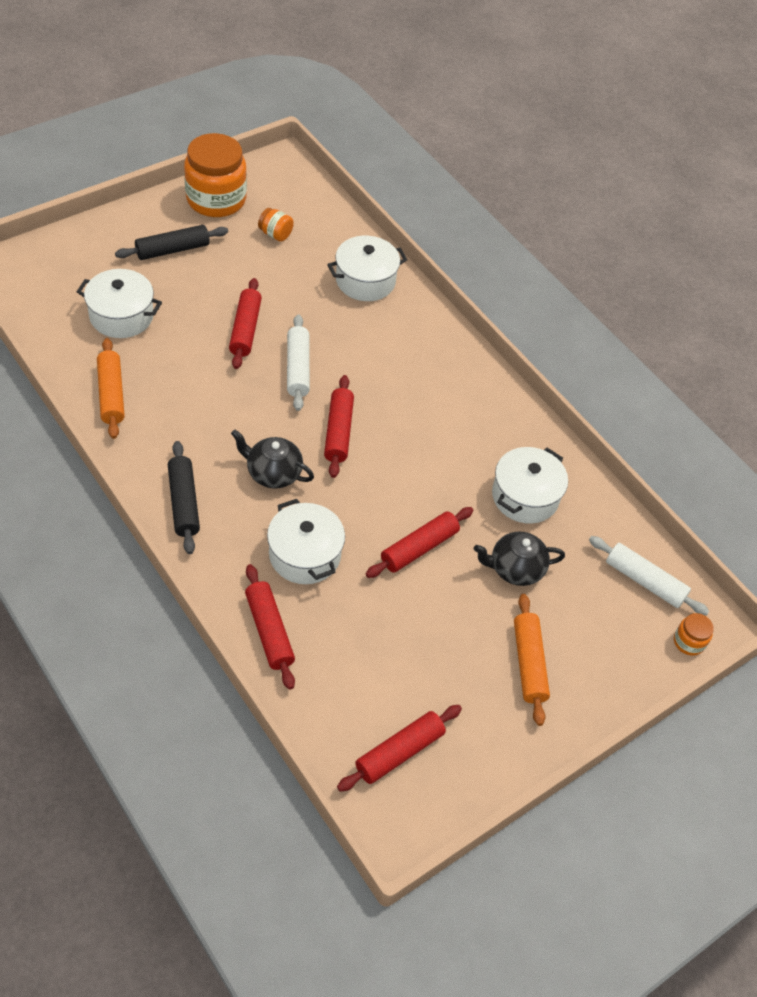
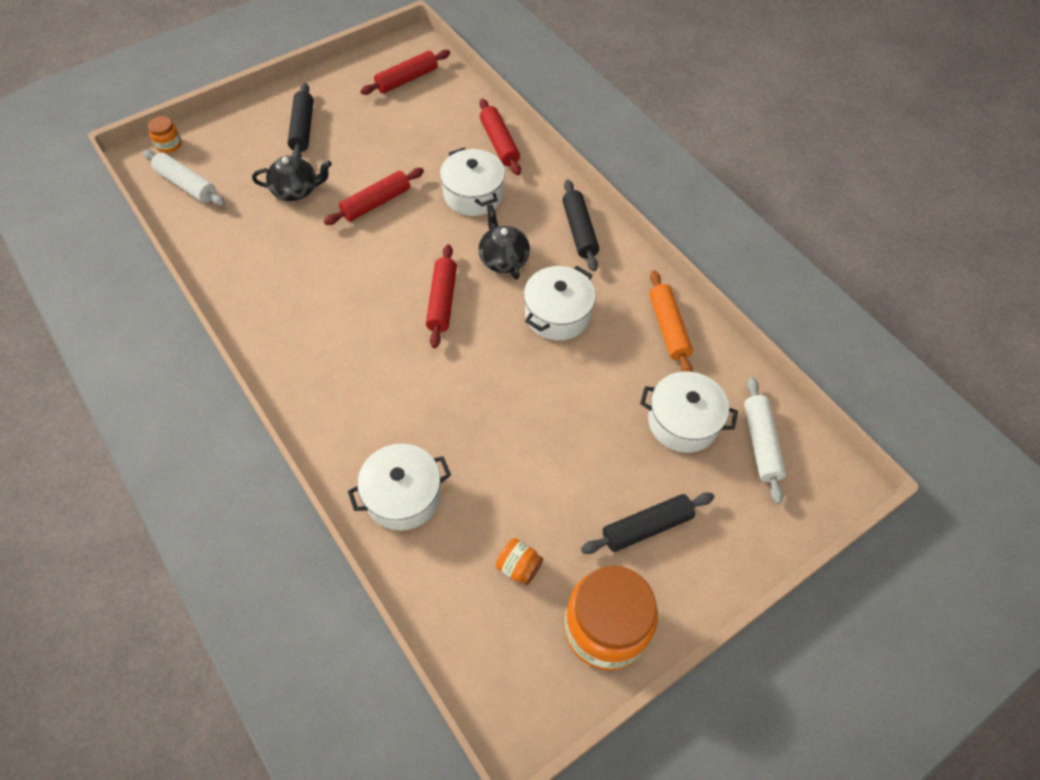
camera: 175 degrees left, 5 degrees up
(245, 329) = (543, 413): red rolling pin -> none
(273, 473) = (503, 259): black teapot -> black teapot turned 135 degrees counterclockwise
(298, 368) = (483, 368): white rolling pin -> white rolling pin (760, 443)
(525, 496) = (271, 248): white pot -> white pot (557, 314)
(529, 663) = (302, 128): orange rolling pin -> black rolling pin

